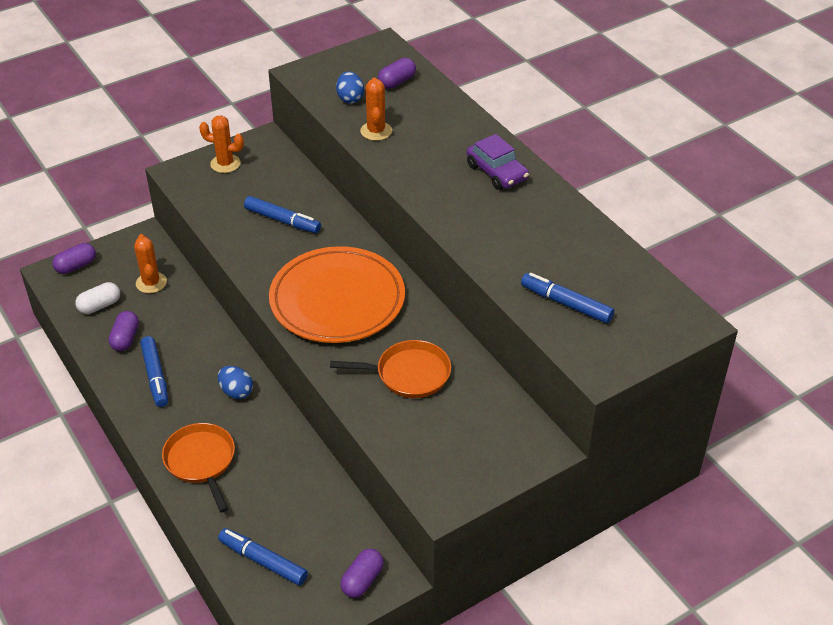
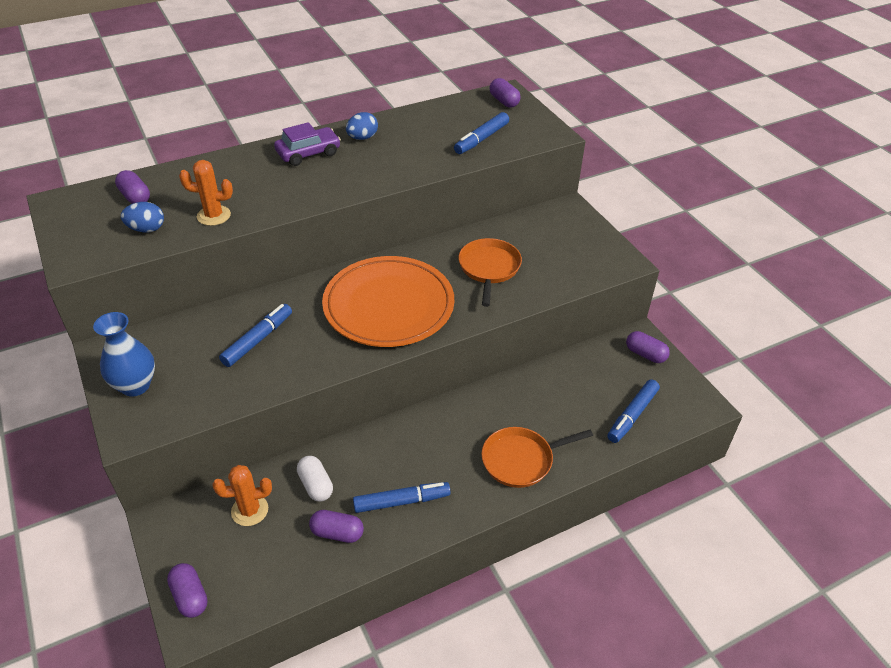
camera: 85 degrees left, 0 degrees up
(100, 306) = (274, 564): white capsule -> white capsule (316, 485)
(225, 164) = (135, 386): orange cactus -> blue vase
(236, 392) = (434, 432): blue egg -> blue egg (362, 138)
(668, 320) = (504, 101): none -> purple capsule

